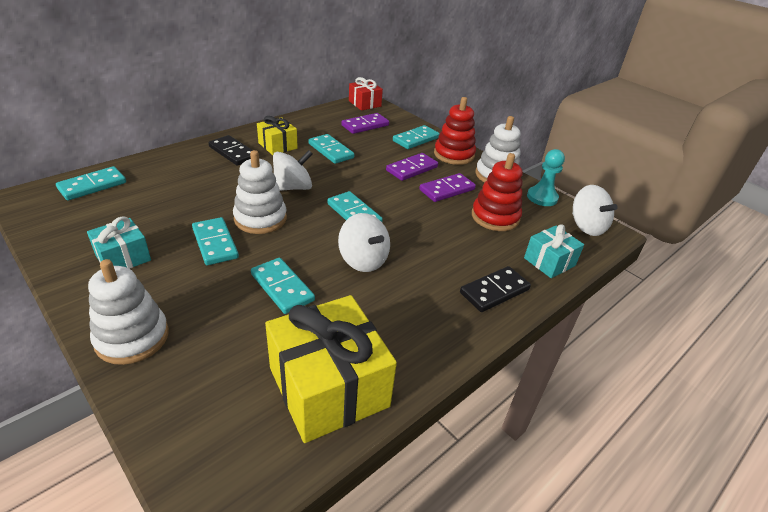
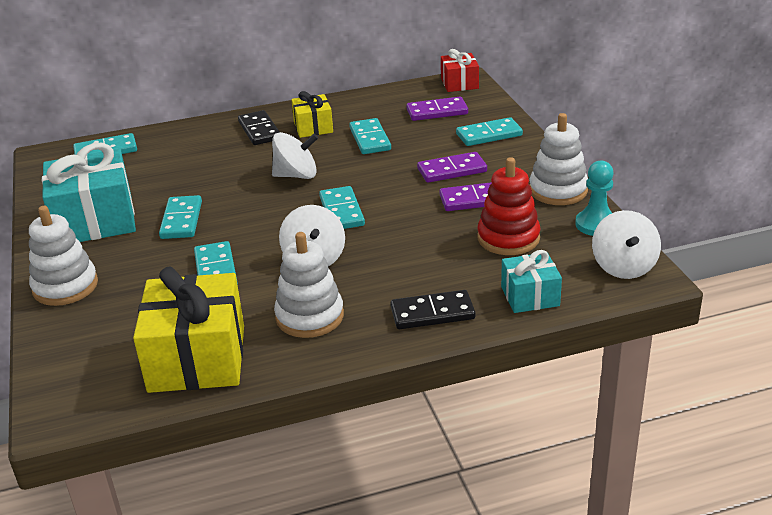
camera: 30 degrees right, 5 degrees down
(123, 257) = (95, 220): turquoise gift -> turquoise gift, size x1.86
(260, 219) = (240, 203): white stacking toy -> white stacking toy (309, 317)
(454, 155) = (523, 159): red stacking toy -> none

